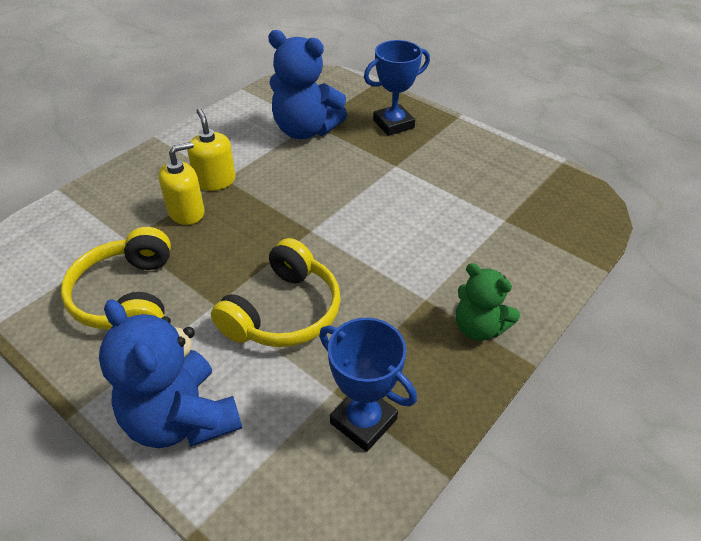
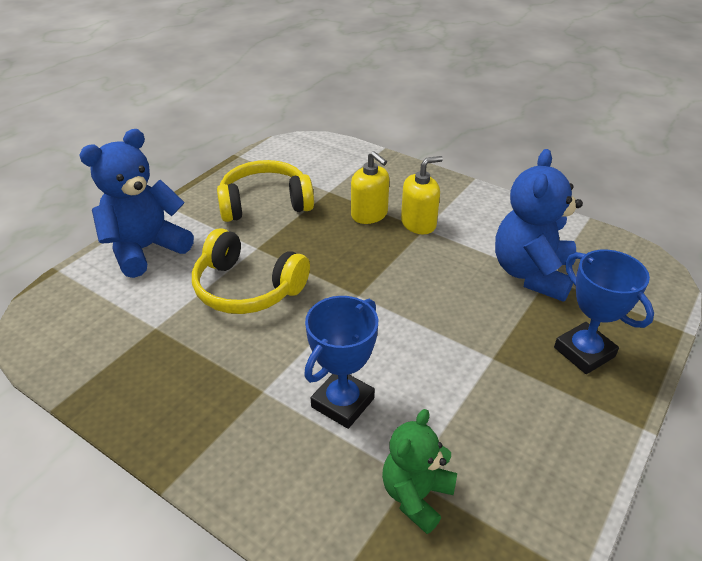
camera: 85 degrees right, 5 degrees down
(363, 421) = (121, 349): blue trophy -> blue trophy (342, 402)
(479, 327) = (220, 439): green teddy bear -> green teddy bear (416, 495)

